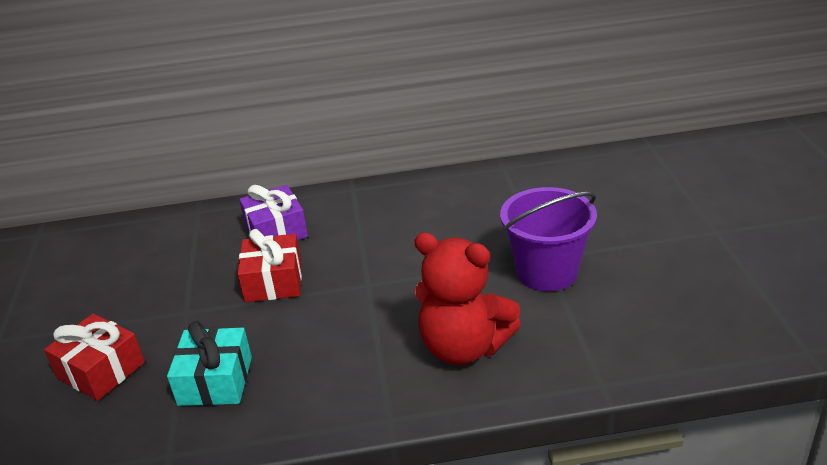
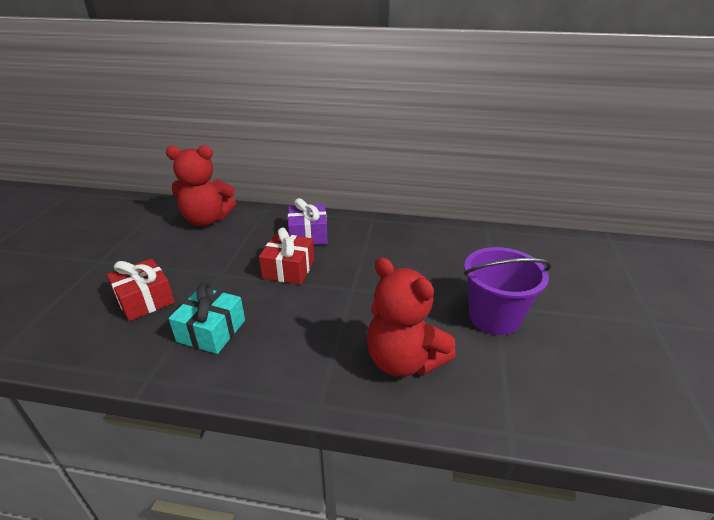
camera: 15 degrees right, 0 degrees up
(120, 246) = (207, 220): none -> red teddy bear

